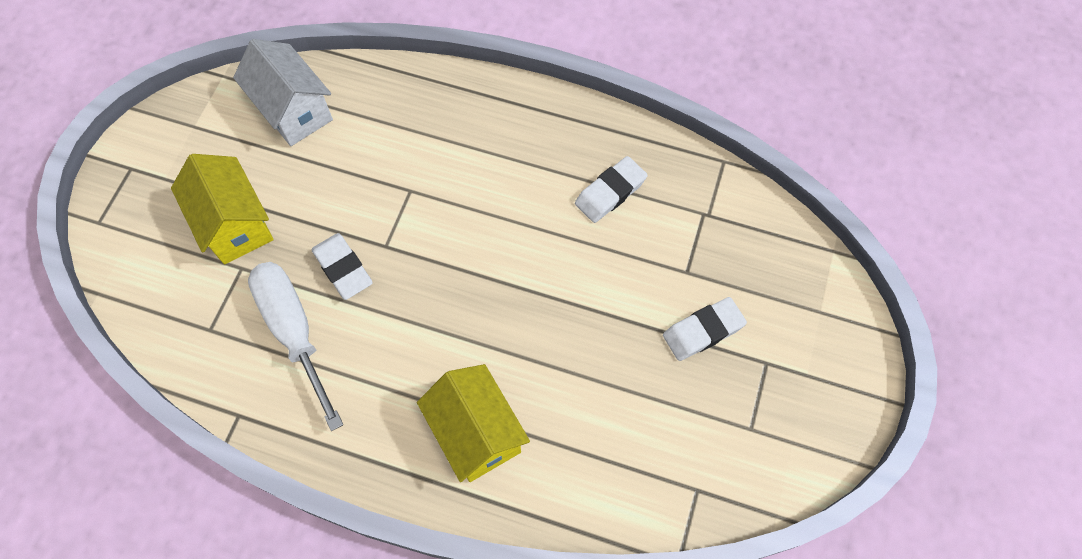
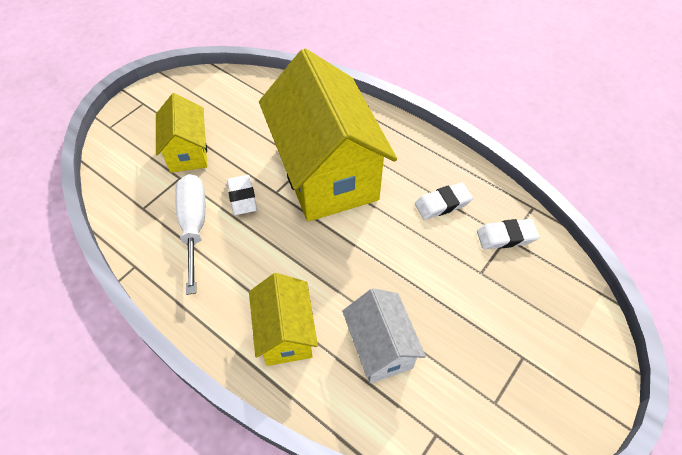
camera: 20 degrees right, 10 degrees down
(294, 111) = (253, 98): white house -> white house (380, 347)
(443, 196) = (326, 173): none -> yellow house
(703, 331) = (479, 318): white eraser -> white eraser (506, 237)

